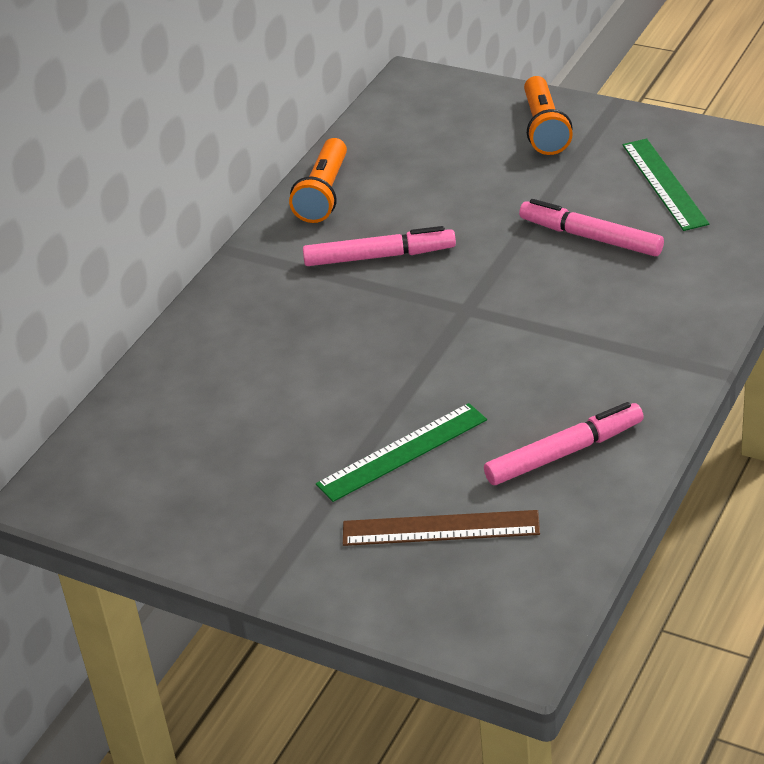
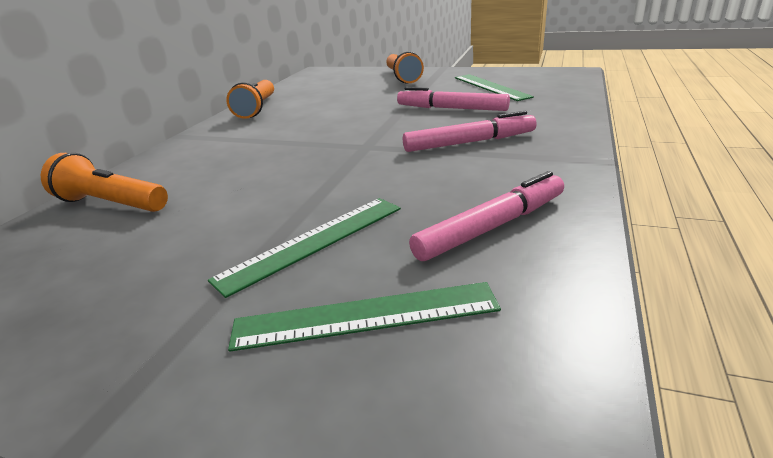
camera: 10 degrees left, 10 degrees down
(193, 375) = (111, 204): none -> orange flashlight
(379, 256) = (295, 129): pink marker -> pink marker (469, 142)
(440, 528) = (365, 316): brown ruler -> green ruler

